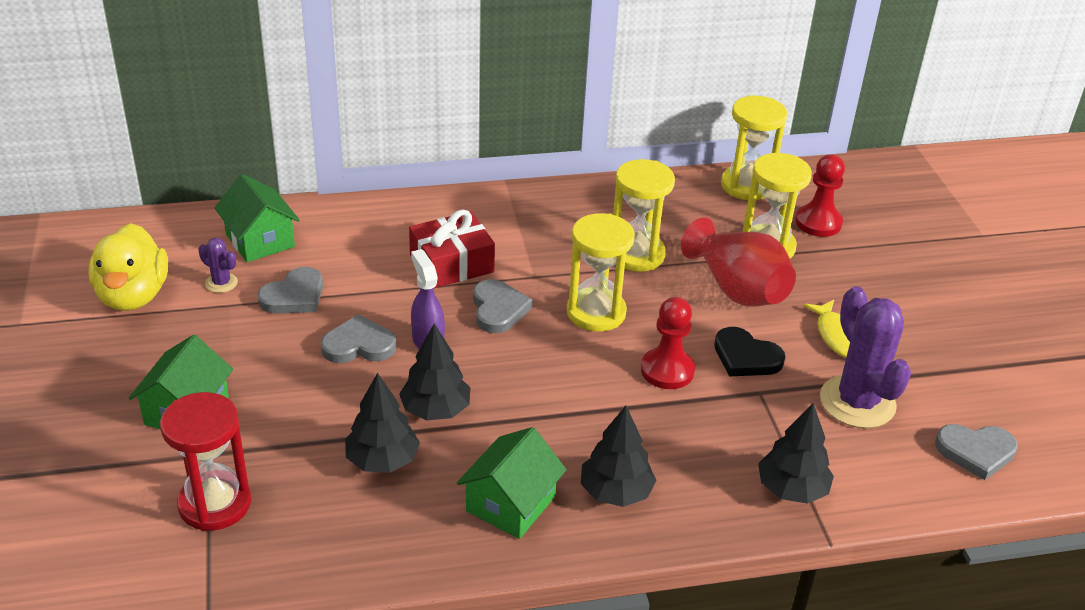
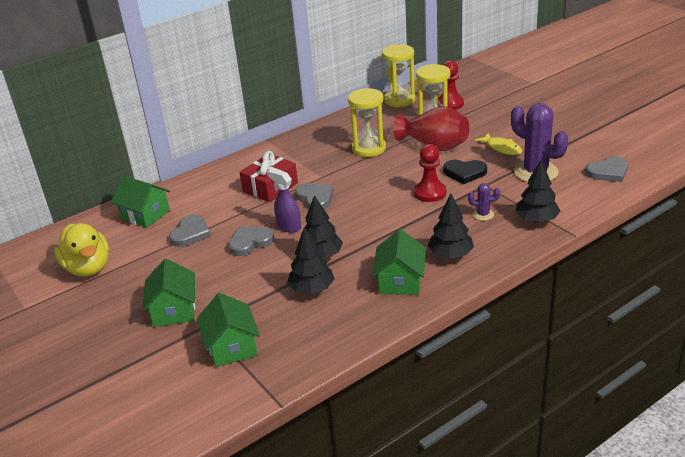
camera: 20 degrees left, 5 degrees down
(215, 504) = (232, 347): red hourglass -> green house
(221, 283) = (139, 243): purple cactus -> purple cactus (483, 214)
(596, 312) = (370, 181): yellow hourglass -> none

